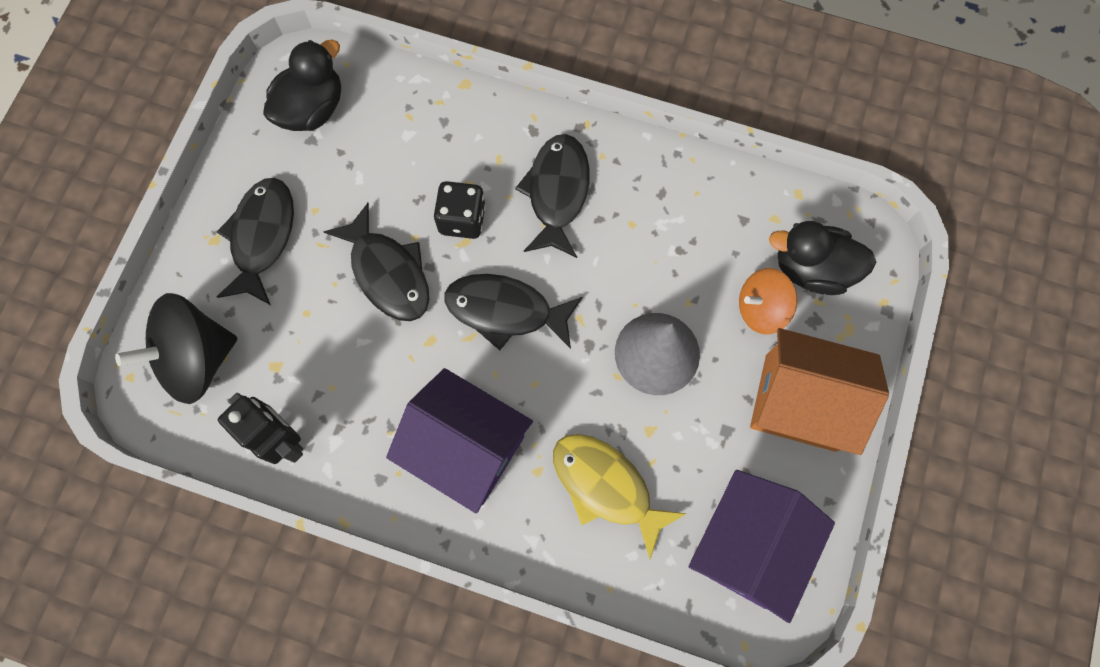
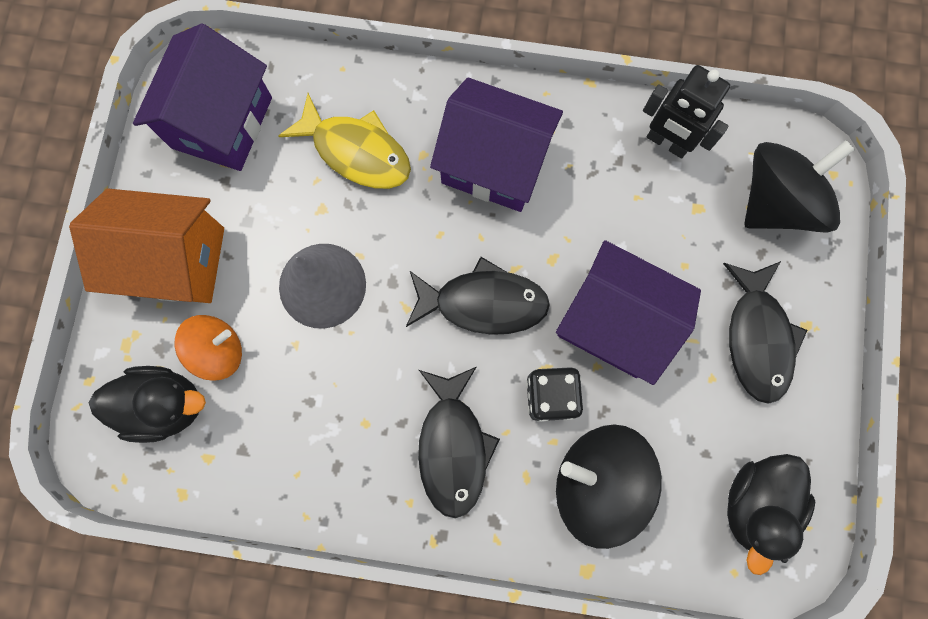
camera: 170 degrees right, 5 degrees up
(388, 273) = (614, 322): black fish -> purple house
(439, 146) = (597, 481): none -> black spinning top

